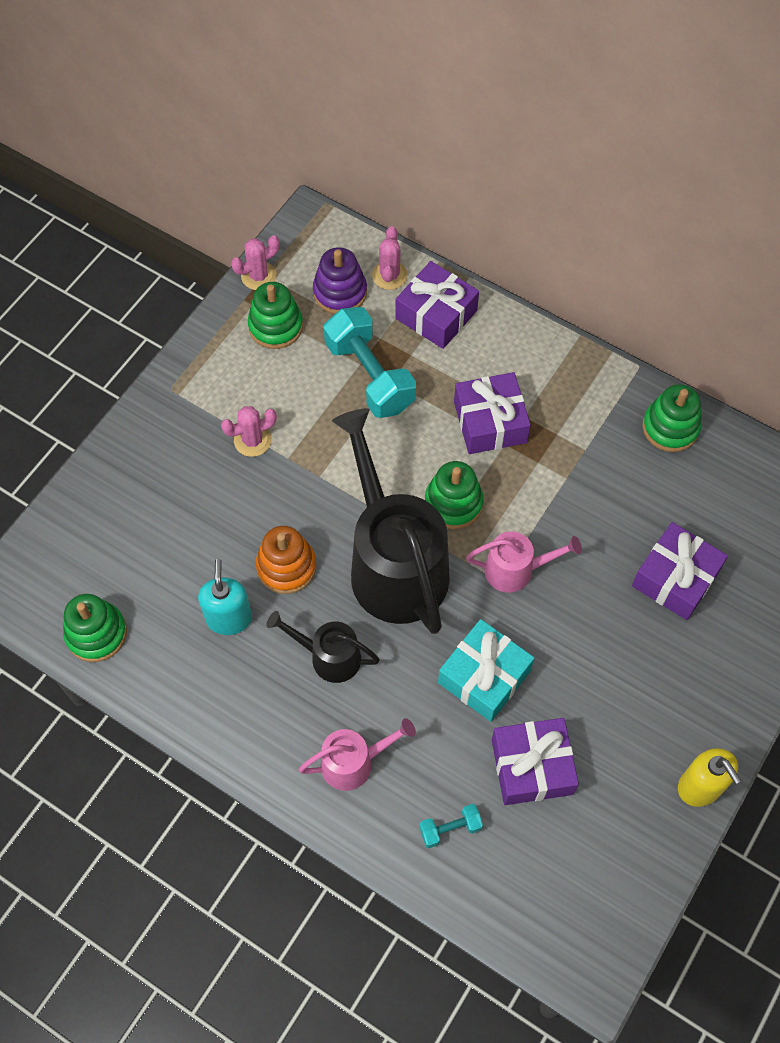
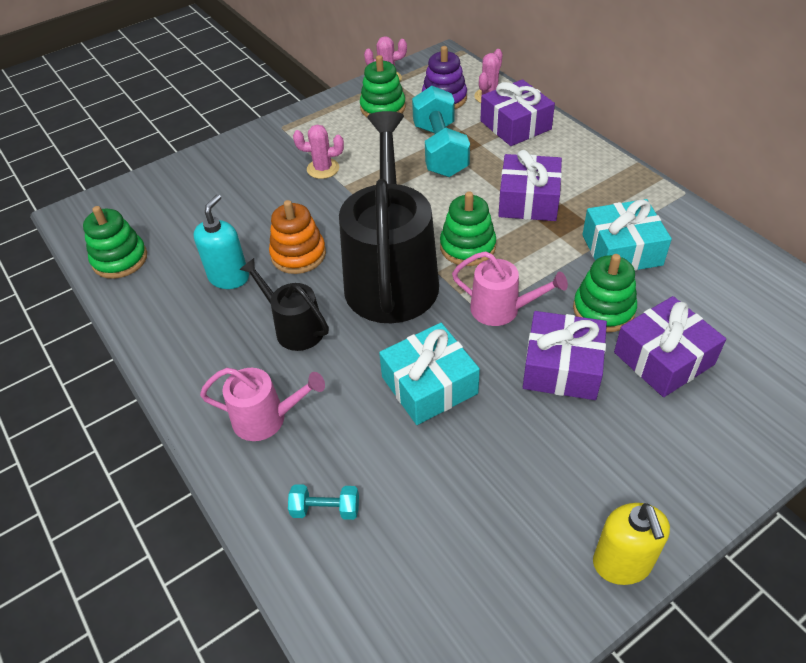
camera: 25 degrees right, 15 degrees down
(532, 766) = (439, 479): purple gift -> purple gift (562, 367)
(601, 461) = (621, 250): none -> turquoise gift
(670, 427) = (700, 241): green stacking toy -> green stacking toy (603, 310)

